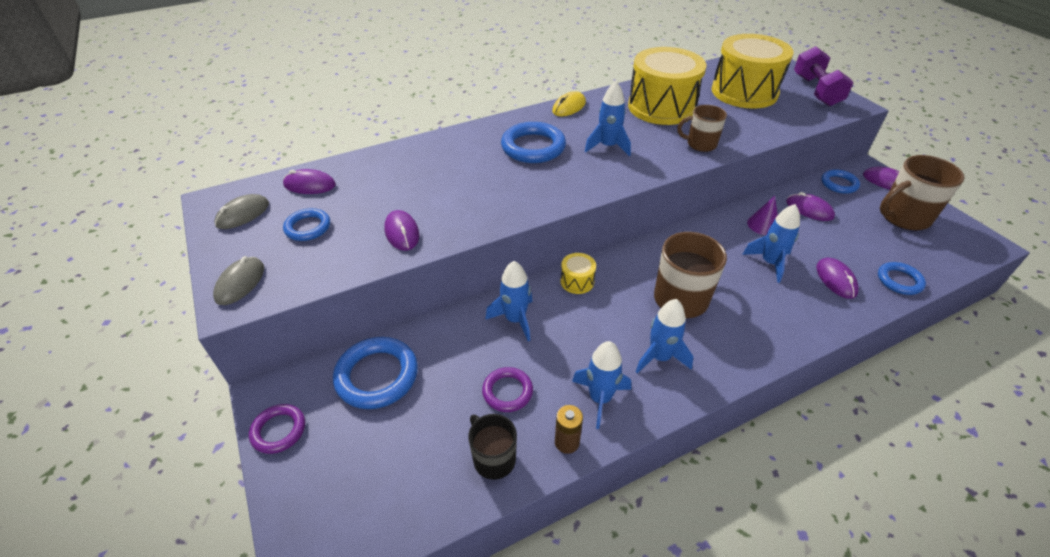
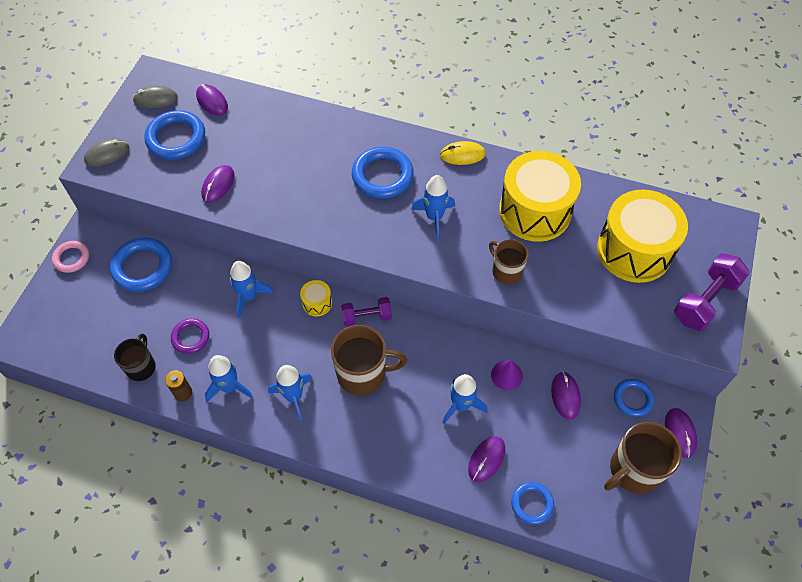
camera: 45 degrees right, 15 degrees up
(278, 430) = (71, 258): purple ring -> pink ring
(308, 227) = (176, 138): blue ring -> blue ring, size x1.67
(626, 262) = (367, 317): none -> purple dumbbell
(903, 217) = (633, 470): brown mug -> brown mug turned 60 degrees counterclockwise

